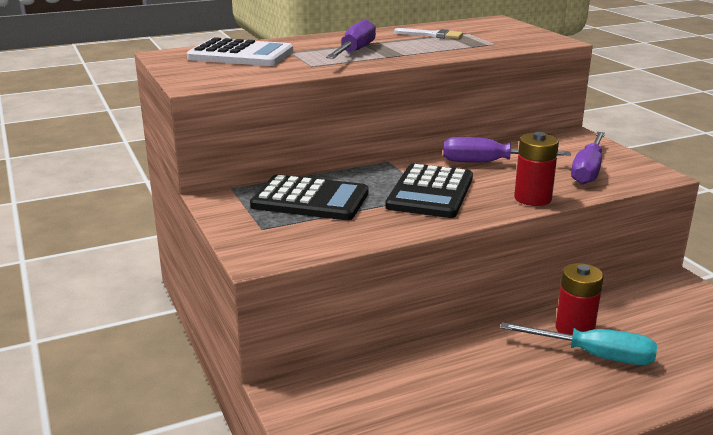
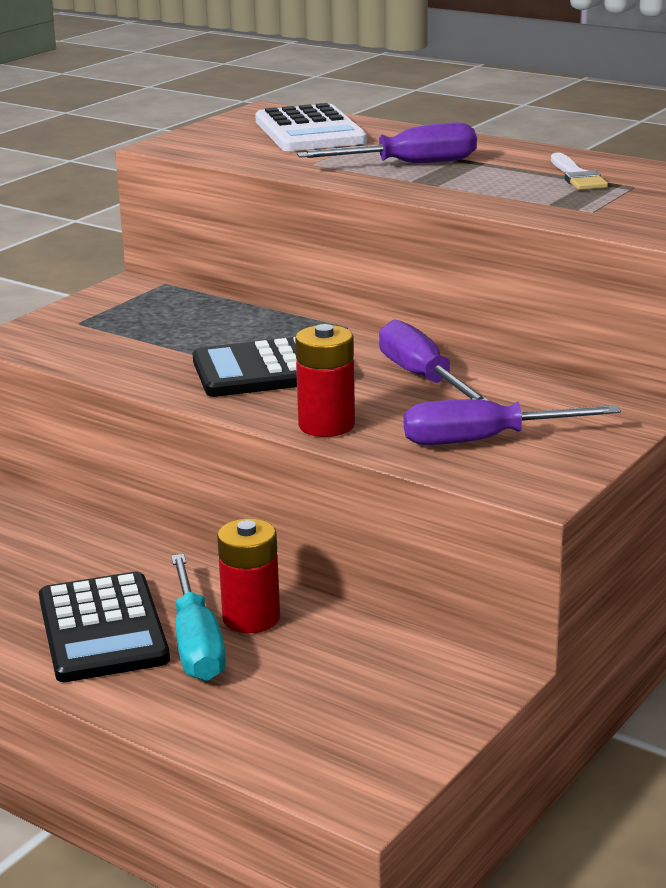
camera: 60 degrees right, 0 degrees up
(310, 200) = (175, 322): black calculator -> black calculator (102, 629)

